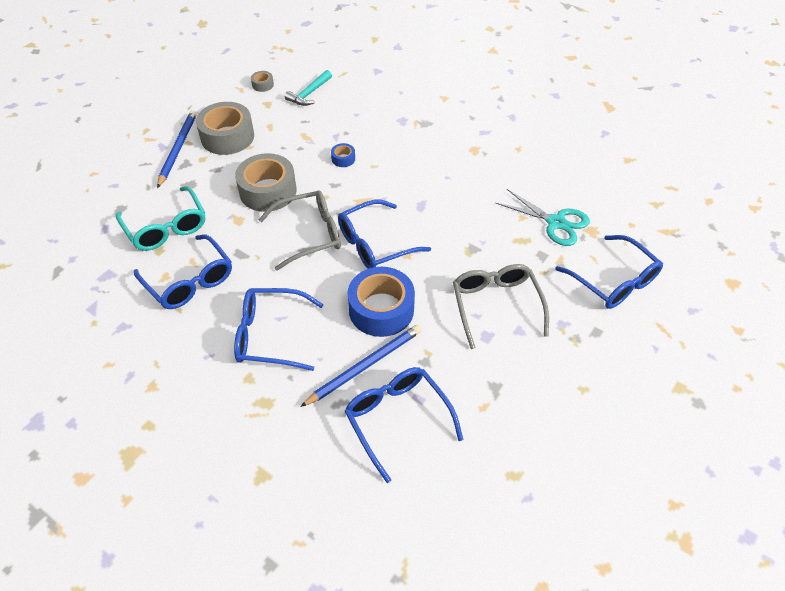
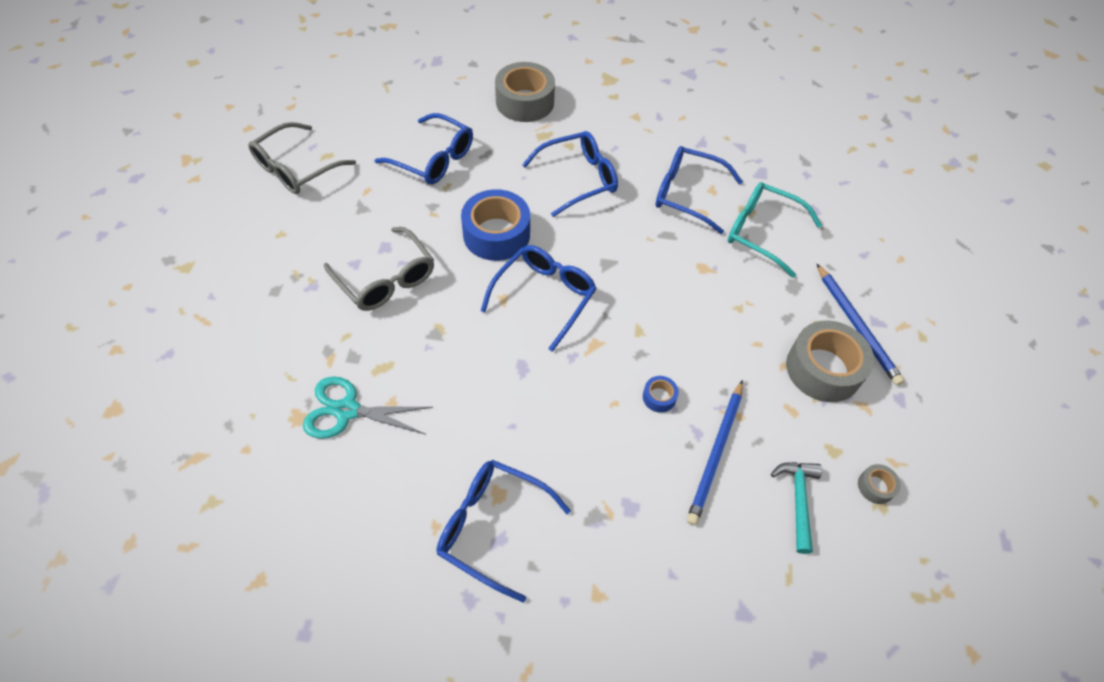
camera: 150 degrees right, 5 degrees up
(268, 191) = (705, 313): grey tape -> grey tape (525, 102)
(309, 234) = (619, 280): grey glasses -> grey glasses (296, 168)
(365, 366) = (482, 185): blue pencil -> blue pencil (716, 453)
(613, 281) = (262, 355): blue glasses -> blue glasses (492, 527)

